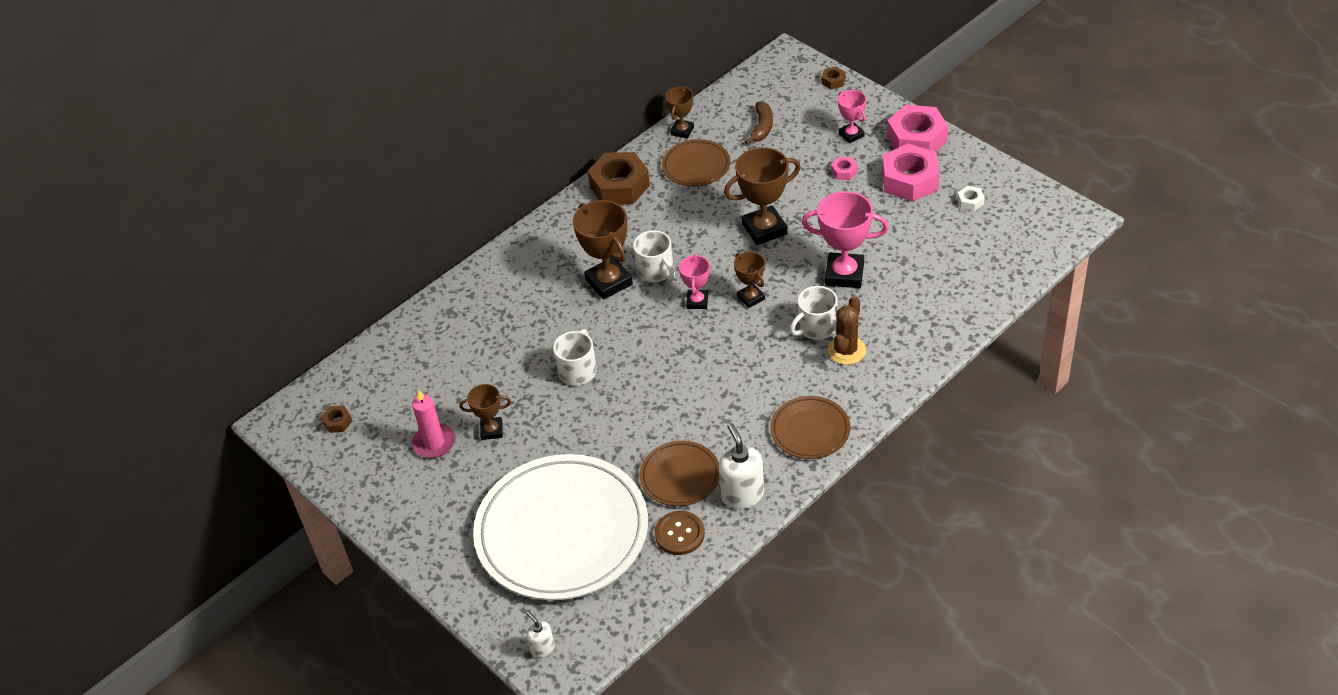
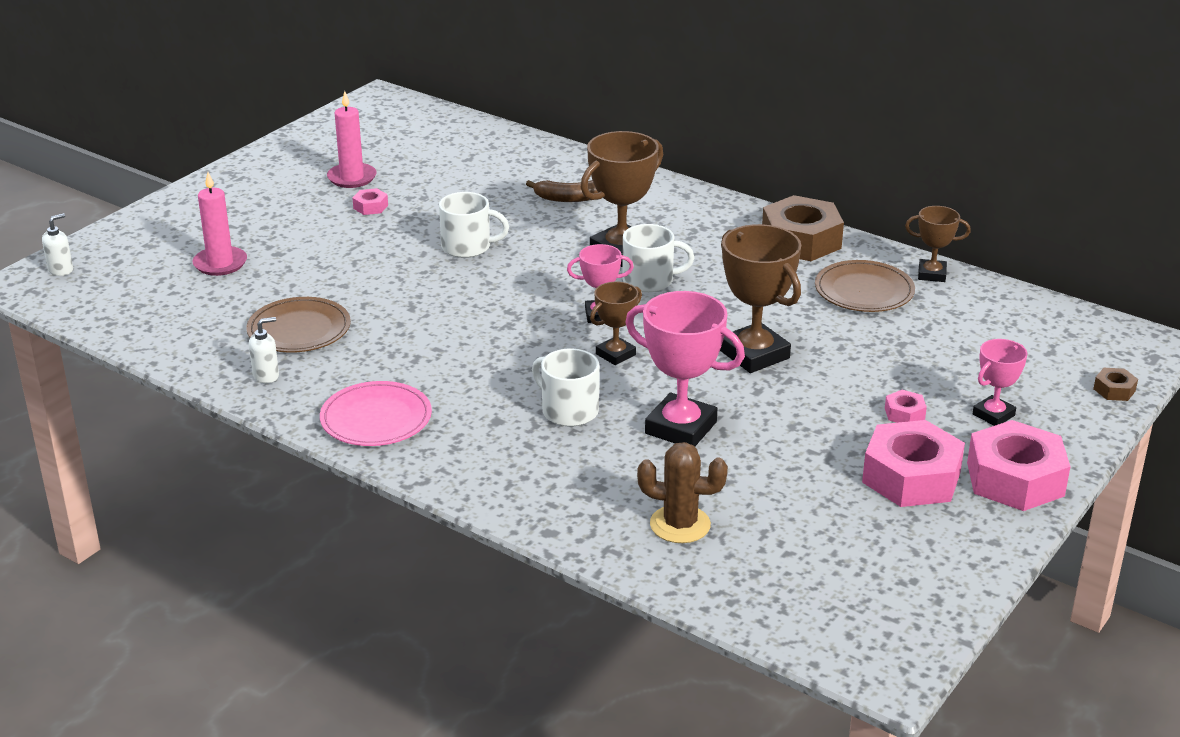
camera: 75 degrees right, 15 degrees down
(337, 422) = (380, 125): brown nut -> none
(491, 430) = (370, 207): brown trophy -> pink nut
(562, 531) = (220, 263): white plate -> pink candle
(656, 271) = (649, 280): white mug -> white mug turned 135 degrees counterclockwise
(679, 534) = (208, 337): brown button -> none
(742, 495) = (266, 376): white soap dispenser -> white soap dispenser, size x0.55
(762, 127) = (971, 336): brown banana -> brown banana (569, 198)
(810, 430) = (376, 419): brown plate -> pink plate
(844, 274) = (681, 428): pink trophy -> pink trophy turned 60 degrees counterclockwise
(846, 350) = (527, 439): brown cactus -> brown cactus (680, 525)
(970, 202) = (883, 542): white nut -> none

